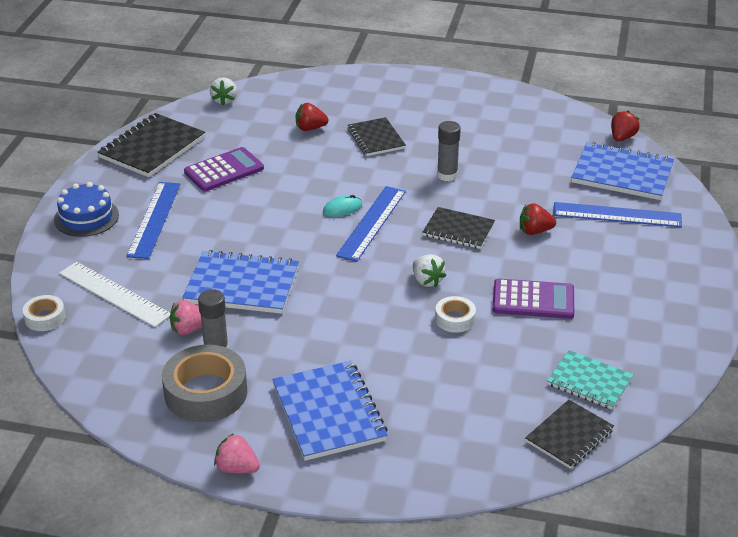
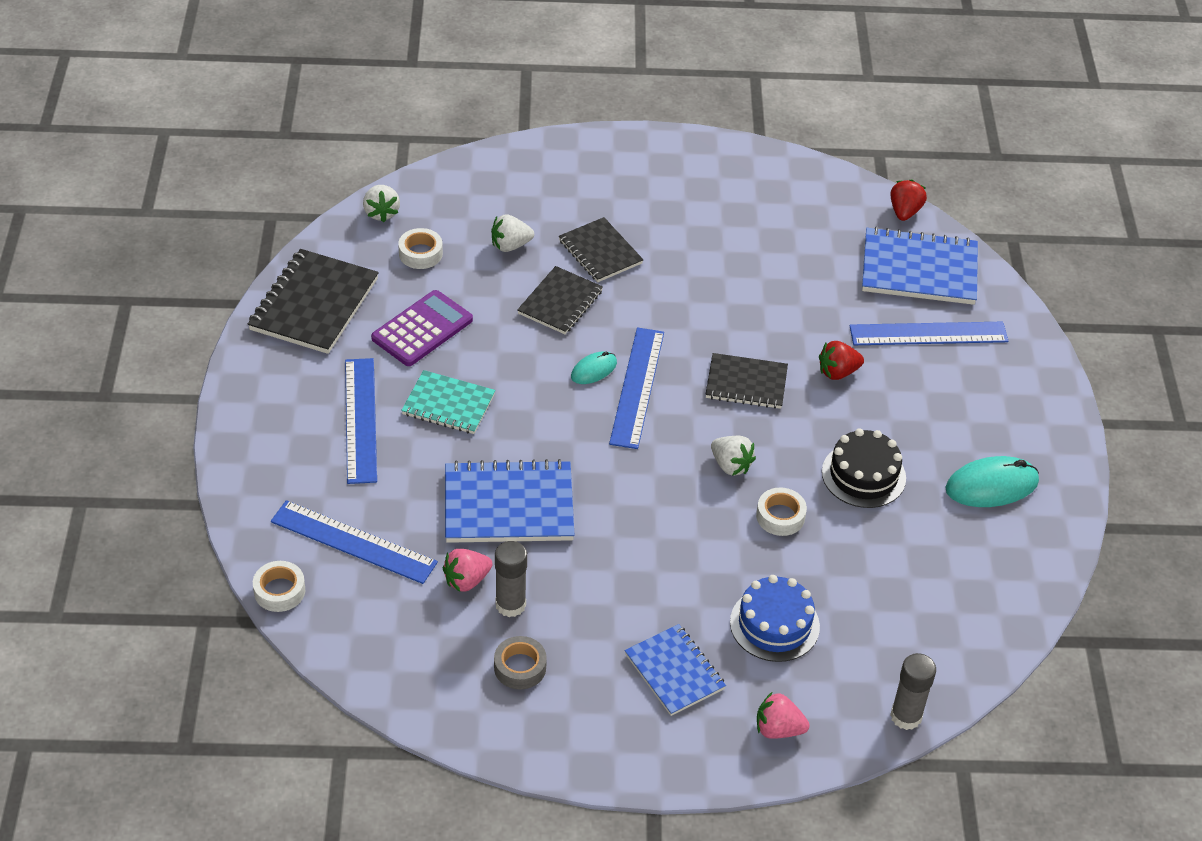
camera: 15 degrees left, 10 degrees up
(86, 217) = (271, 429): blue cake -> blue cake (774, 624)
(114, 294) = (353, 542): white ruler -> blue ruler
(206, 392) = (520, 667): grey tape -> grey tape, size x0.52
(237, 468) = (593, 764): pink strawberry -> pink strawberry (778, 729)
(242, 126) = (420, 253): none -> white tape
(310, 128) = (510, 245): red strawberry -> white strawberry
(329, 413) = (674, 671): blue notebook -> blue notebook, size x0.64
(447, 175) = (707, 299): grey glue stick -> grey glue stick (906, 716)
(533, 300) = (863, 475): purple calculator -> black cake
(569, 436) = (954, 658): black notebook -> black notebook (560, 302)
(589, 382) = (957, 581): turquoise notebook -> turquoise notebook (448, 405)
(639, 320) = (991, 485): none -> turquoise mouse

